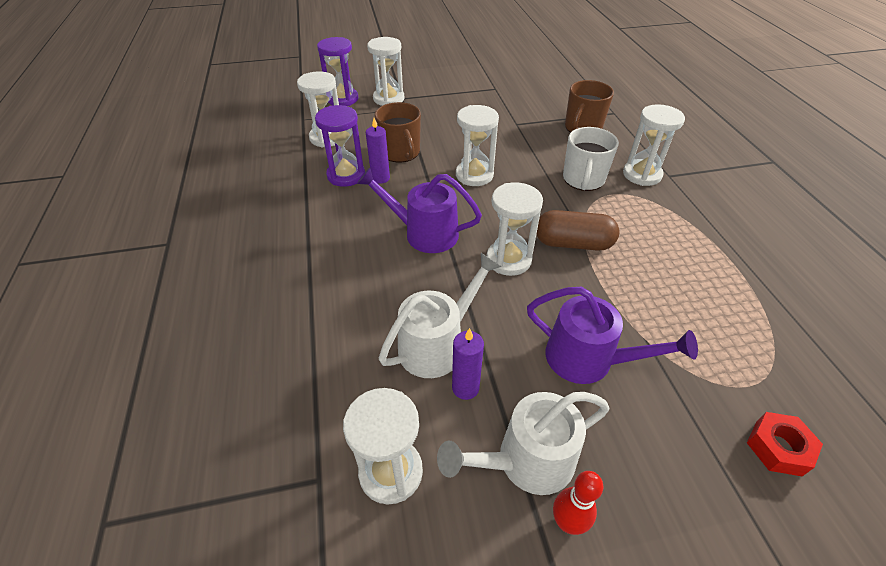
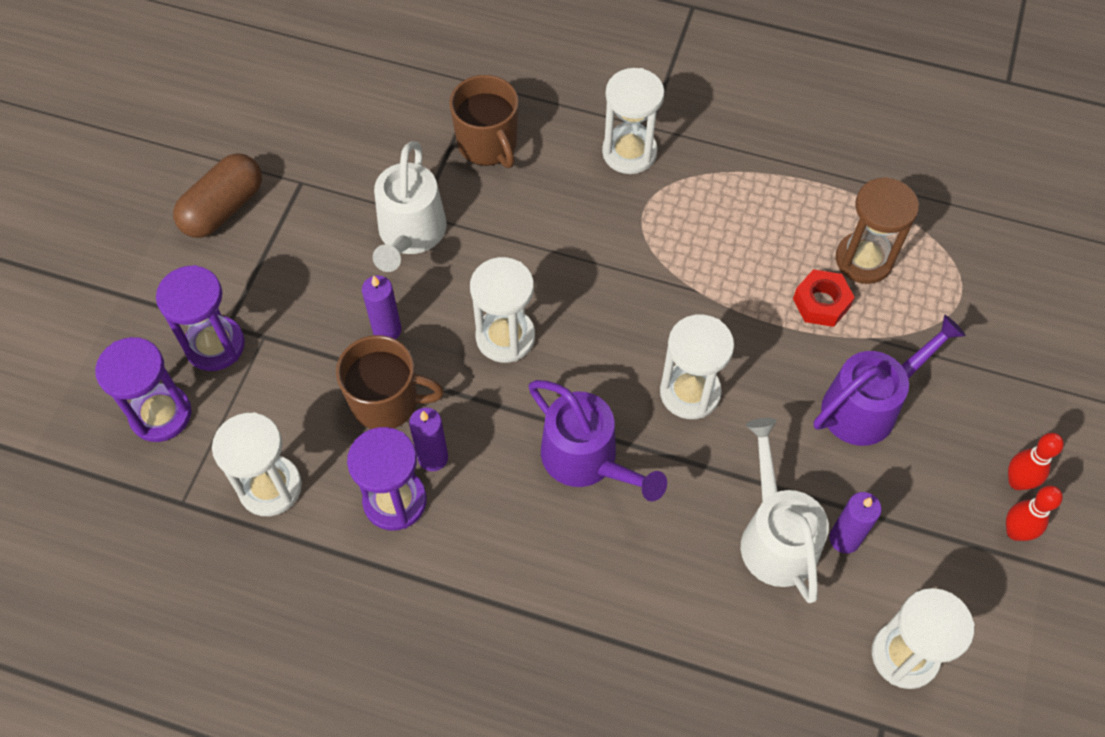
camera: 60 degrees left, 15 degrees up
(388, 99) = (215, 345): white hourglass -> purple hourglass
(424, 233) = (587, 460): purple watering can -> purple watering can turned 90 degrees counterclockwise
(441, 138) = (387, 330): none -> purple candle
(526, 461) = (948, 530): white watering can -> white watering can (410, 235)
(573, 243) = (703, 309): brown capsule -> brown capsule (223, 208)
(583, 179) = (597, 220): white mug -> none
(618, 504) = (1017, 482): none -> red bowling pin
(704, 310) = (864, 260): none -> brown hourglass
(778, 448) = (1025, 324): red nut -> red nut (821, 303)

